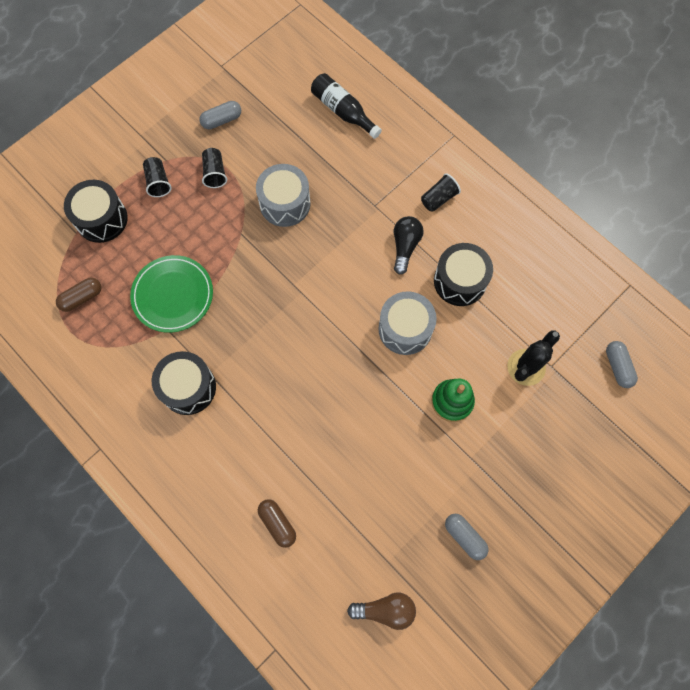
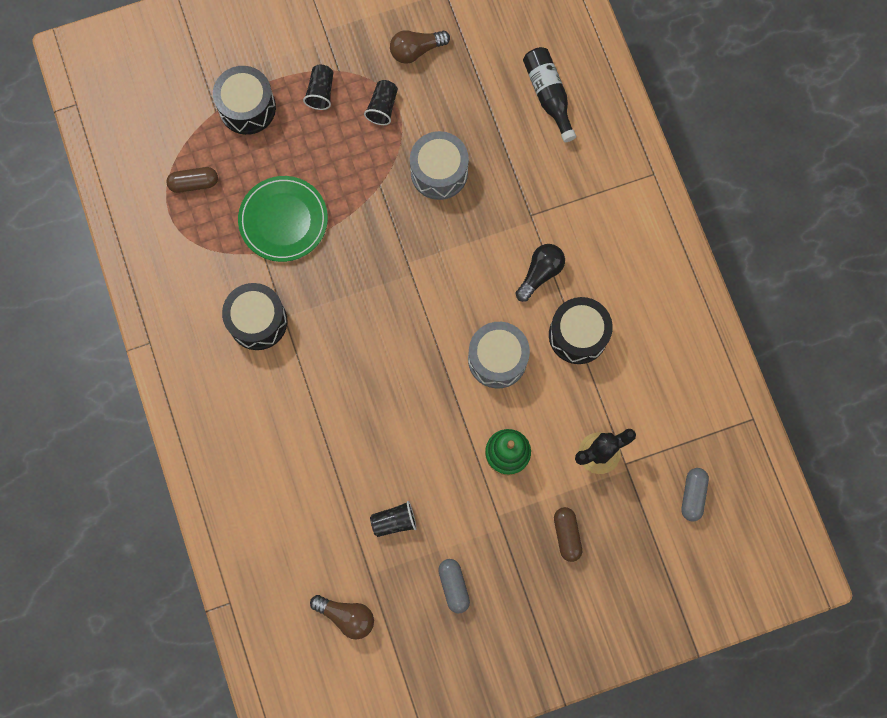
camera: 25 degrees right, 5 degrees up
(222, 120) = (416, 50): grey capsule -> brown light bulb
(277, 523) = (284, 491): brown capsule -> brown capsule (567, 535)
(438, 198) = (601, 237): black cup -> black cup (394, 521)

